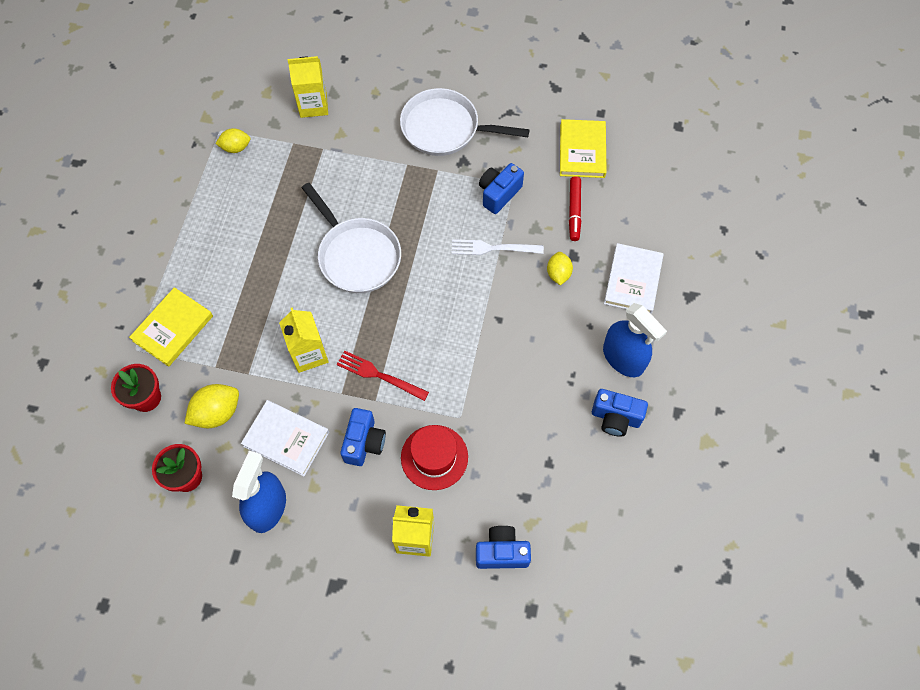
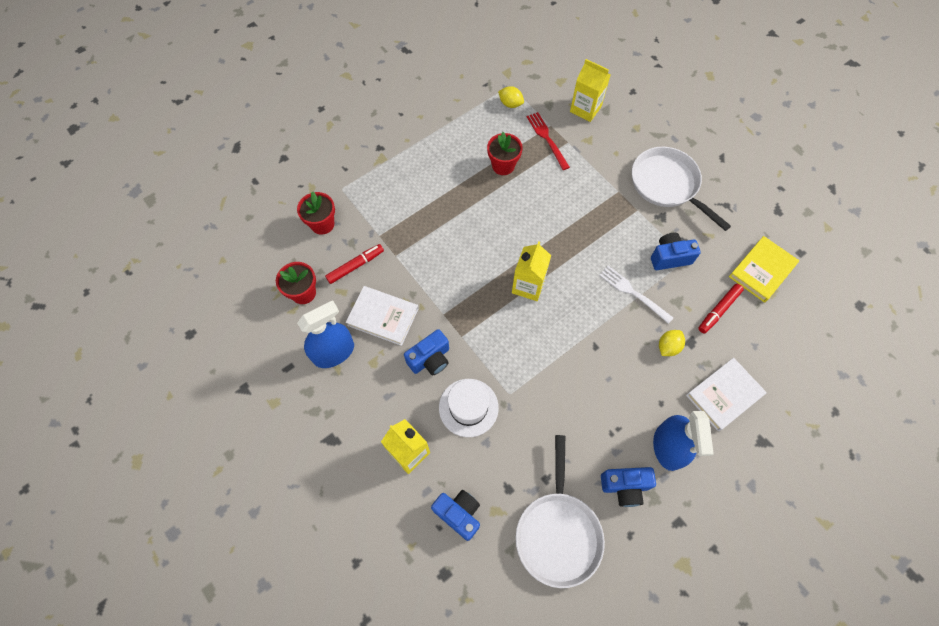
camera: 40 degrees right, 0 degrees up
(173, 328) = (374, 192): yellow book -> none
(217, 412) = (355, 266): yellow lemon -> red marker
(280, 213) = (503, 165): none -> red flower pot
(286, 439) = (383, 317): white book -> white book turned 45 degrees counterclockwise
(309, 354) = (444, 272): yellow carton -> yellow carton (528, 285)
(357, 255) = (531, 229): white pan -> white pan (558, 532)
(378, 375) = (478, 321): red fork -> red fork (546, 138)
(434, 457) = (468, 407): red hat -> white hat
(615, 418) = (624, 487): blue camera -> blue camera turned 60 degrees counterclockwise

